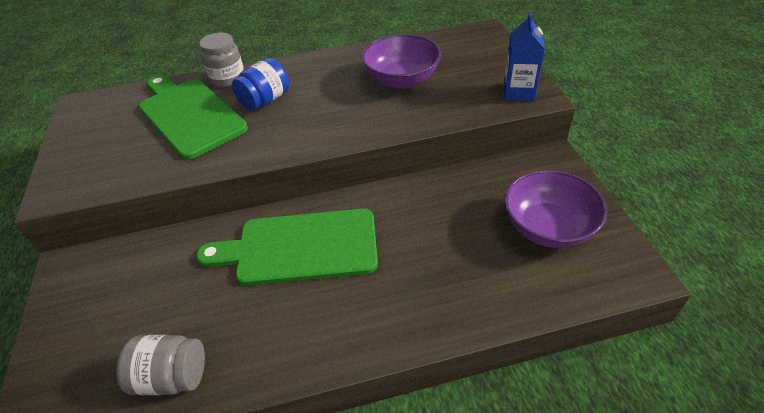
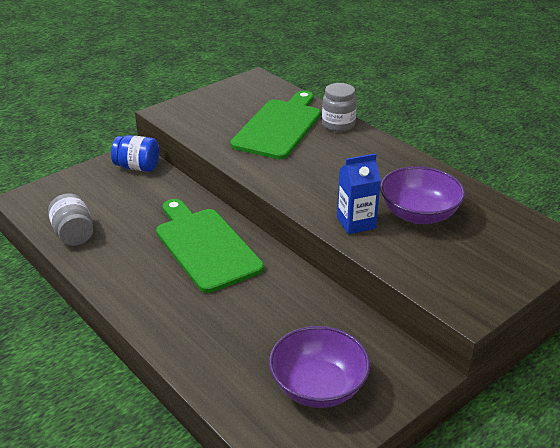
camera: 60 degrees right, 10 degrees down
(265, 100) = (325, 153): blue jar -> blue jar (137, 167)
(518, 92) = (465, 295): blue carton -> blue carton (356, 223)

